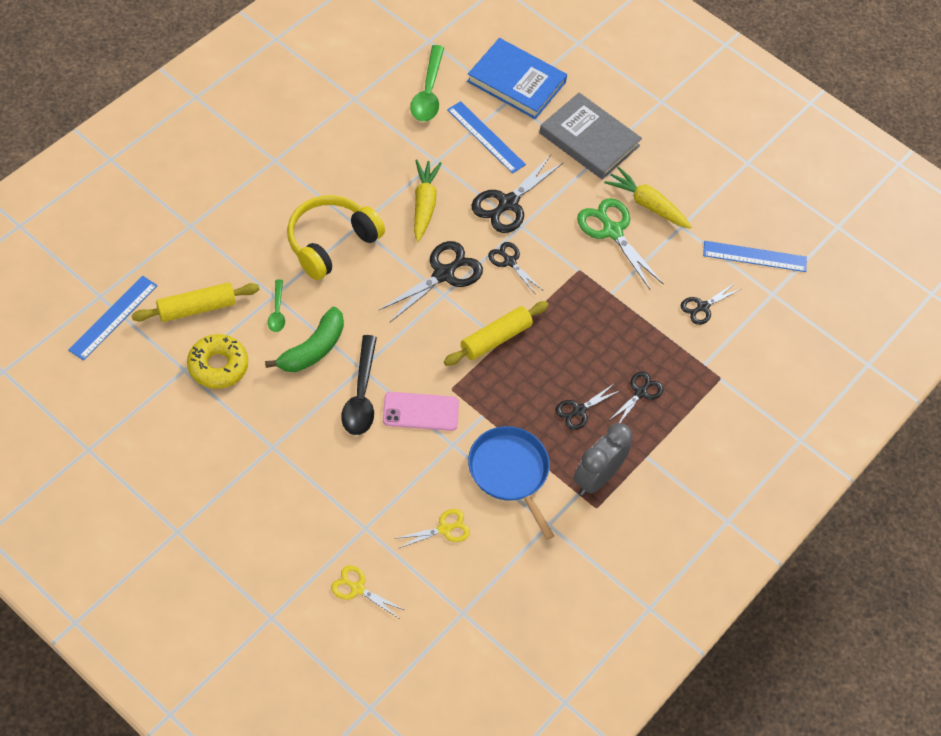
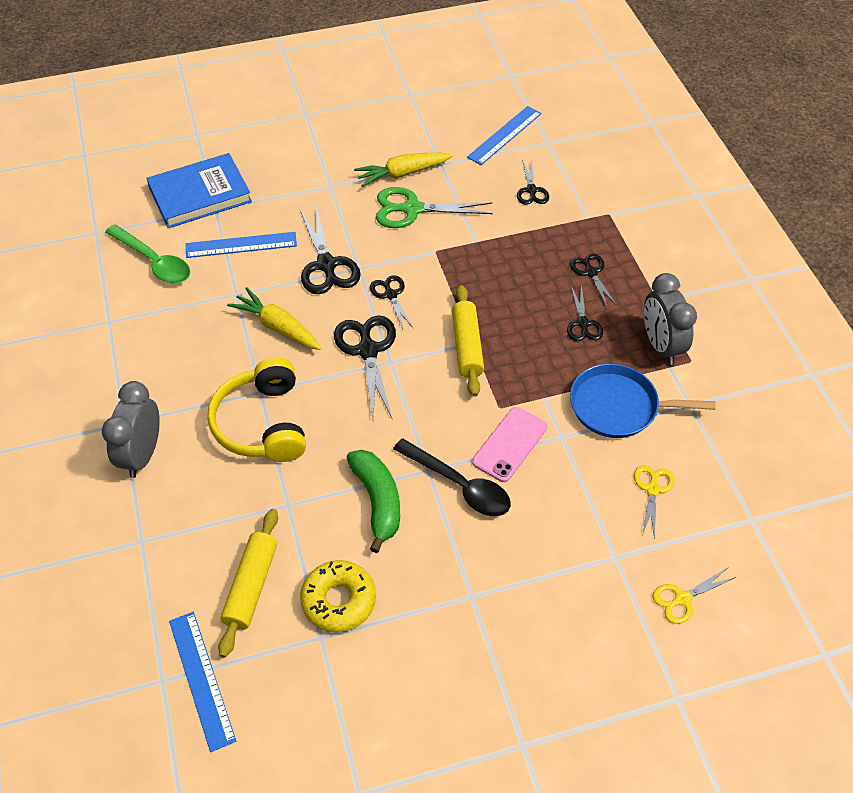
camera: 50 degrees left, 5 degrees down
(256, 186) = (142, 455): none -> grey clock
(277, 311) = (310, 511): green spoon -> none
(509, 261) = (390, 295): black scissors -> black scissors turned 75 degrees clockwise
(589, 139) = (304, 177): grey book -> none

